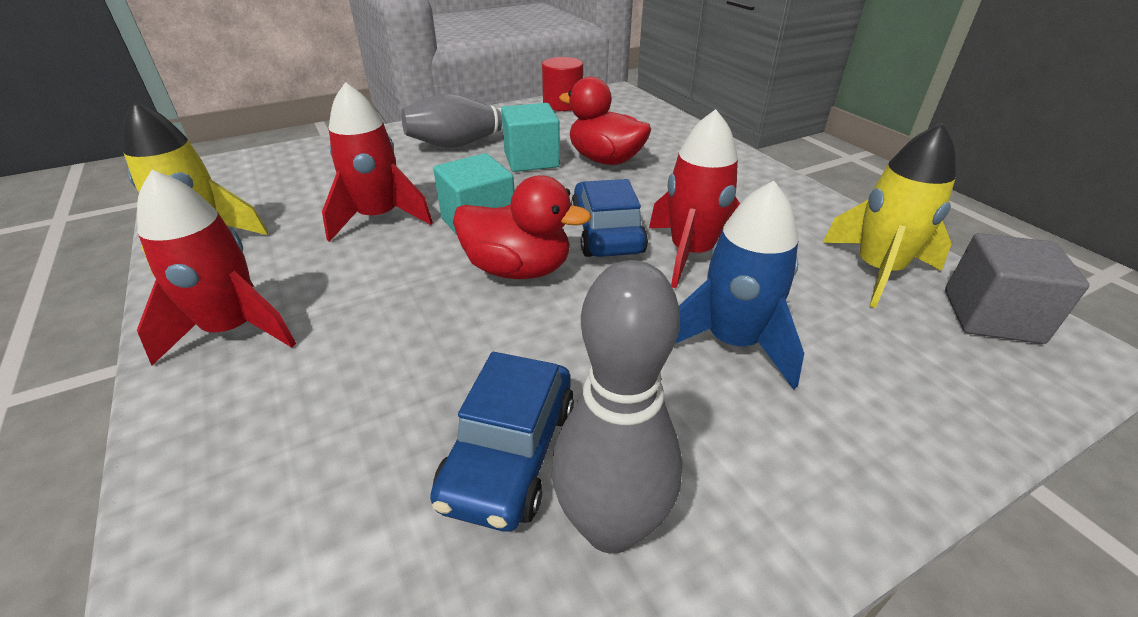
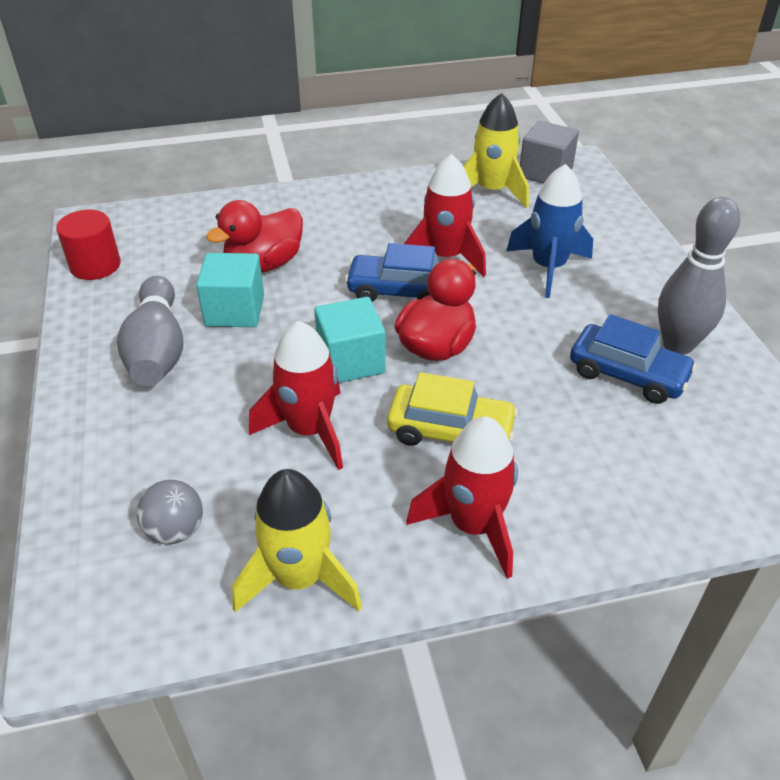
camera: 75 degrees left, 5 degrees up
(271, 185) = (175, 530): none -> grey ball
(378, 296) = (450, 431): none -> yellow car

